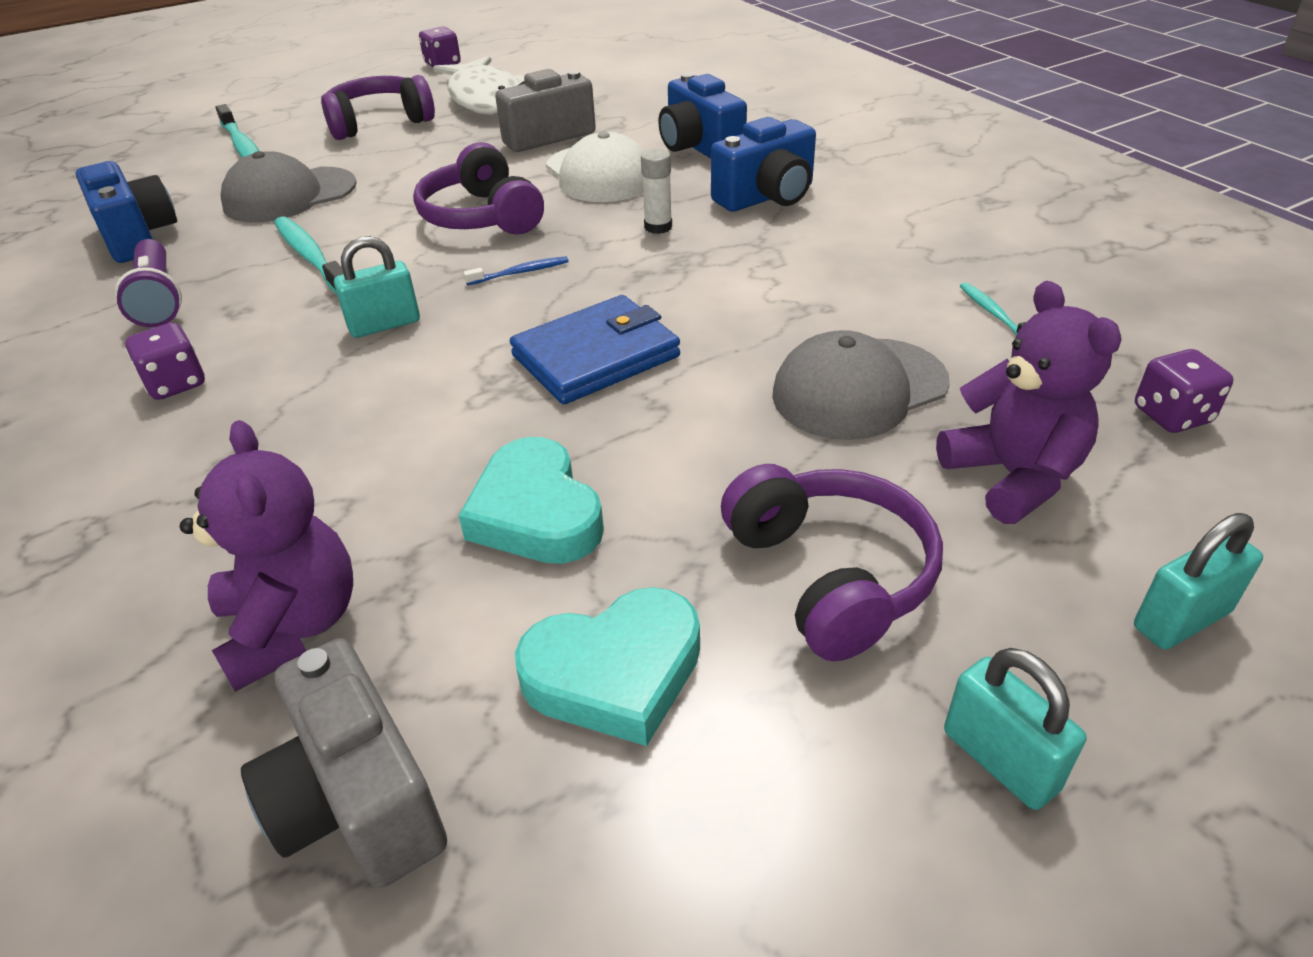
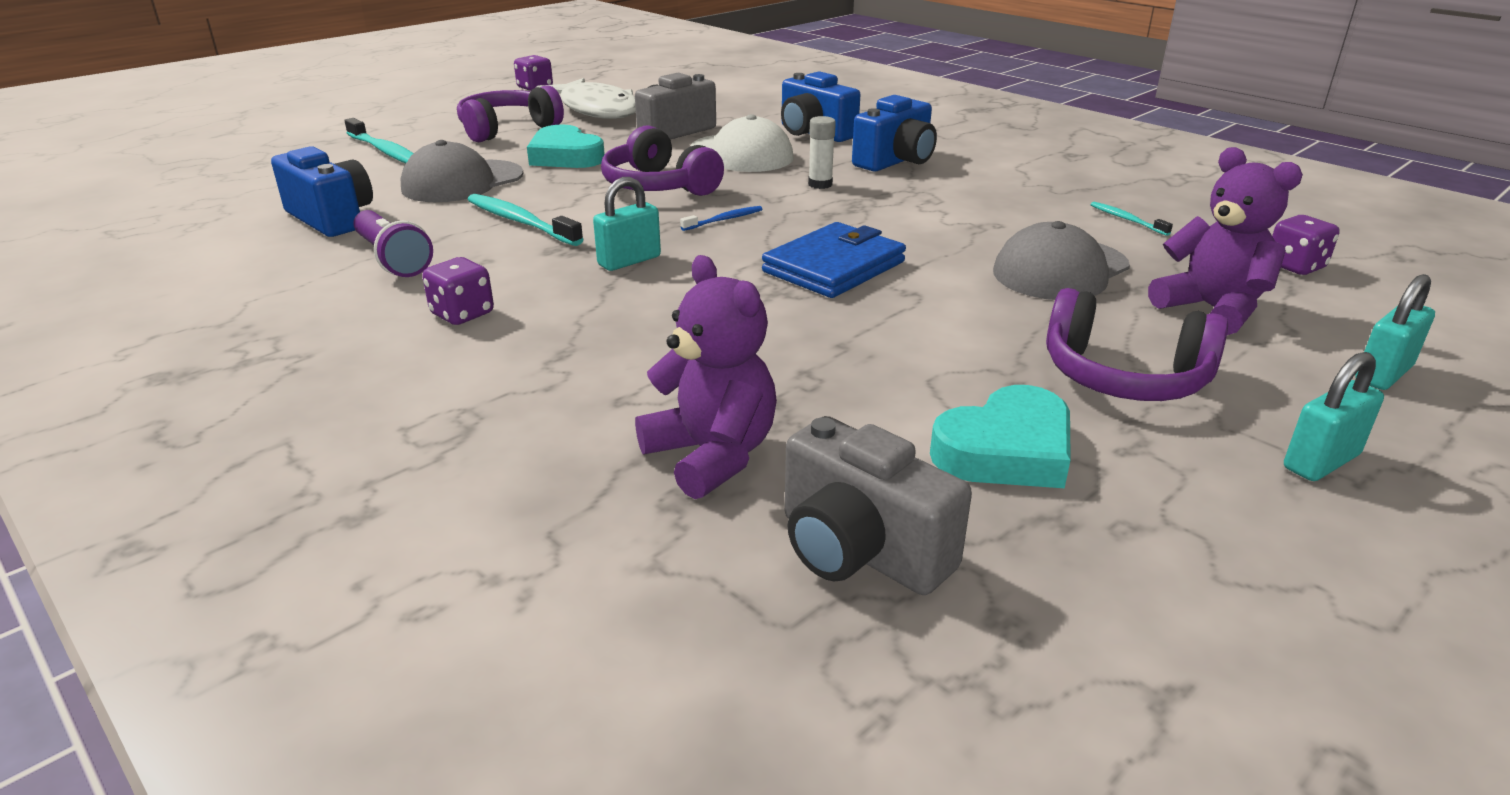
camera: 15 degrees left, 10 degrees down
(536, 513) = (863, 365): turquoise heart -> turquoise heart (565, 156)
(830, 575) = (1124, 377): purple headphones -> purple headphones turned 150 degrees clockwise
(1000, 760) = (1321, 461): turquoise padlock -> turquoise padlock turned 75 degrees counterclockwise

